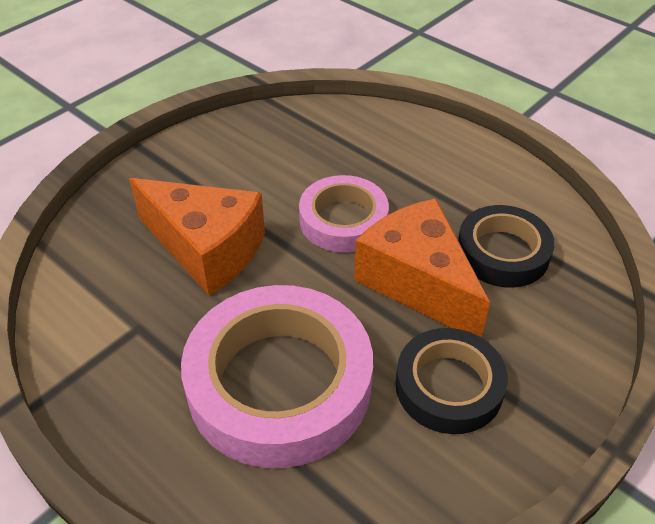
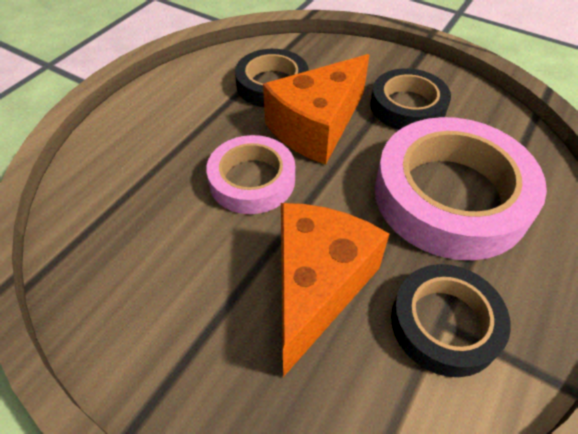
camera: 100 degrees left, 5 degrees up
(135, 329) = (445, 323): none -> black tape

